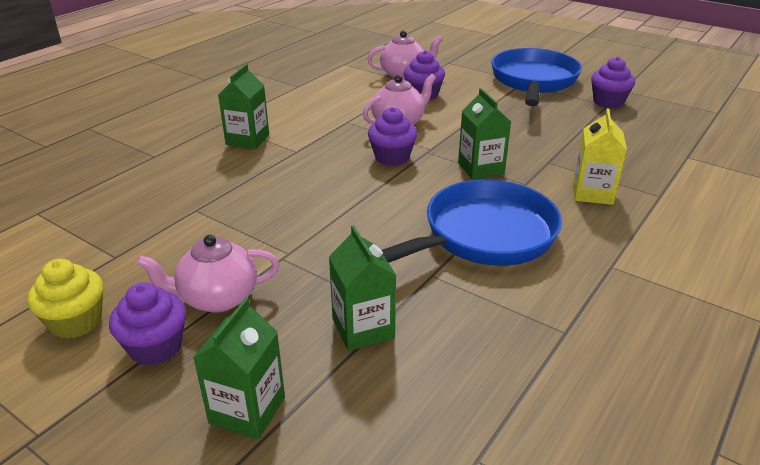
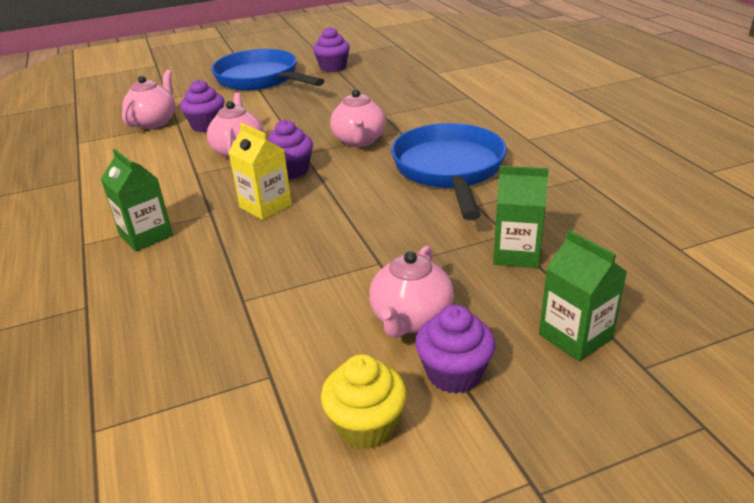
camera: 55 degrees left, 0 degrees up
(481, 168) = (359, 141): green carton -> pink teapot
(592, 193) = (441, 115): yellow carton -> yellow carton (265, 206)

